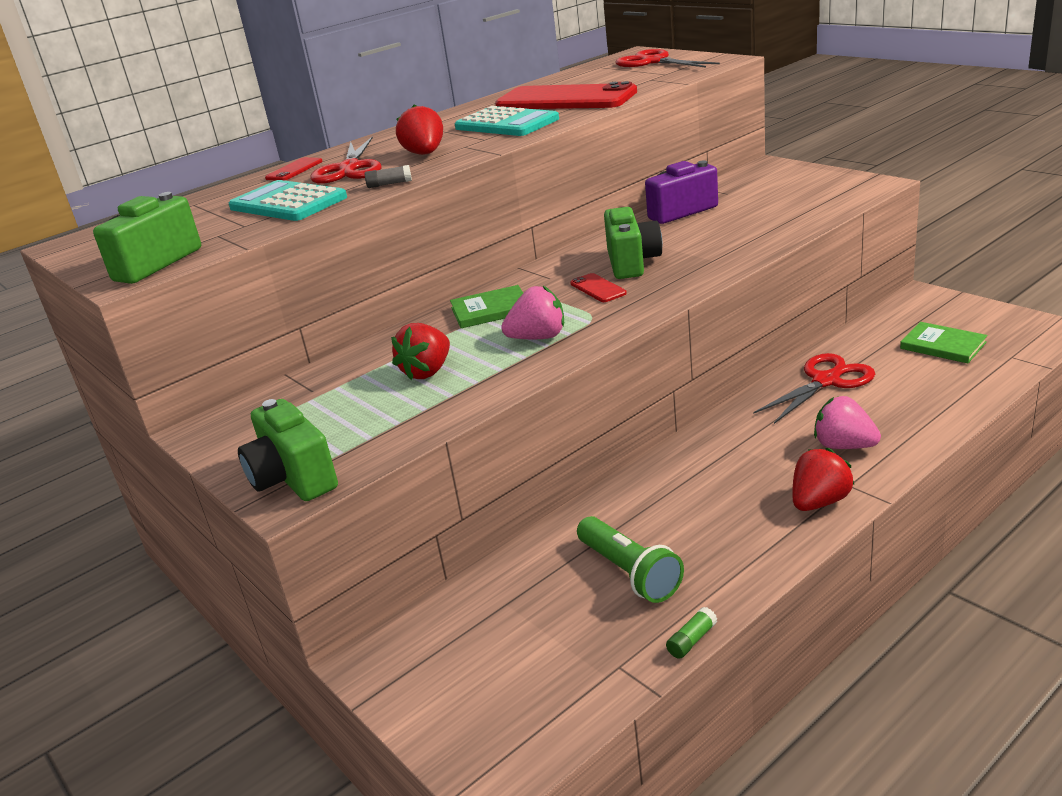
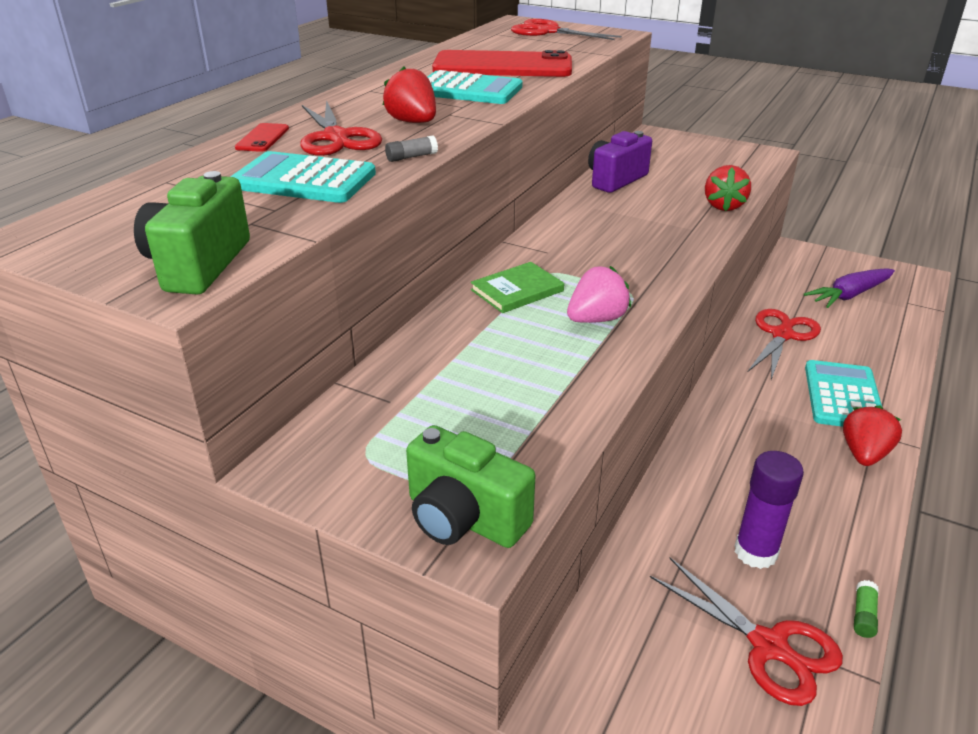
camera: 25 degrees left, 5 degrees up
(427, 372) = (509, 367): red strawberry -> red strawberry (723, 206)
(578, 649) = (769, 646): none -> red scissors
(598, 288) = (609, 262): red phone -> none
(630, 573) = (755, 552): green flashlight -> purple glue stick
(632, 263) = (618, 233): green camera -> none
(844, 446) = (843, 396): pink strawberry -> turquoise calculator
(943, 345) = (849, 295): green book -> purple carrot

